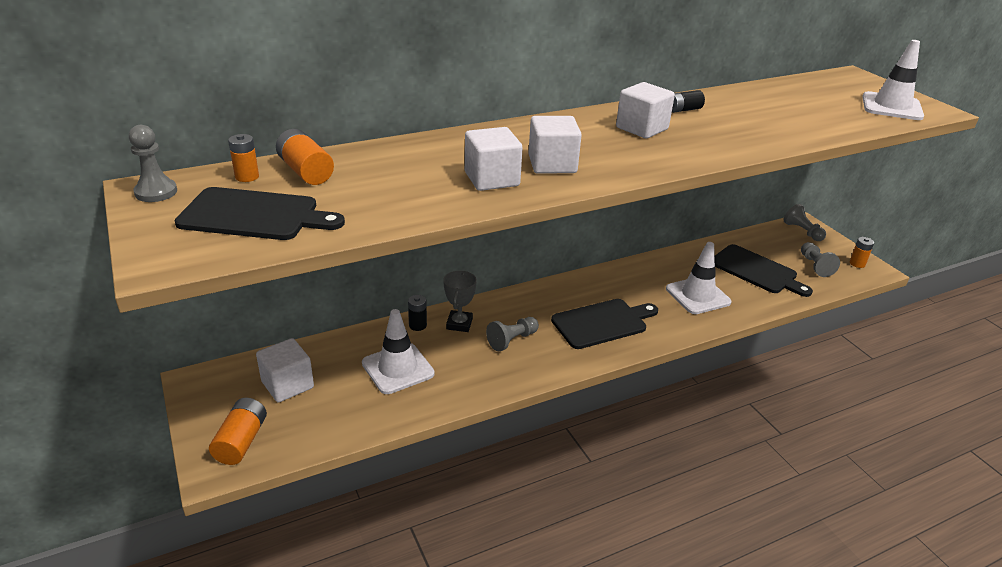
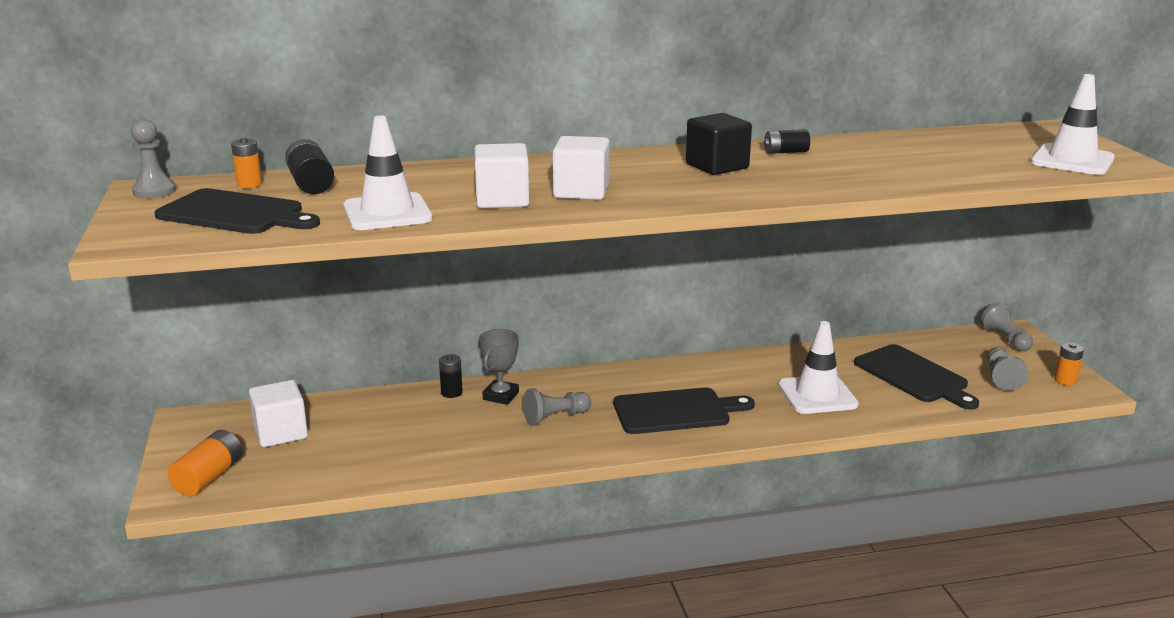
camera: 15 degrees right, 10 degrees down
(305, 171) = (311, 183): orange battery -> black battery
(398, 368) = (408, 431): white traffic cone -> white traffic cone (387, 213)
(642, 128) = (717, 166): white cube -> black cube

